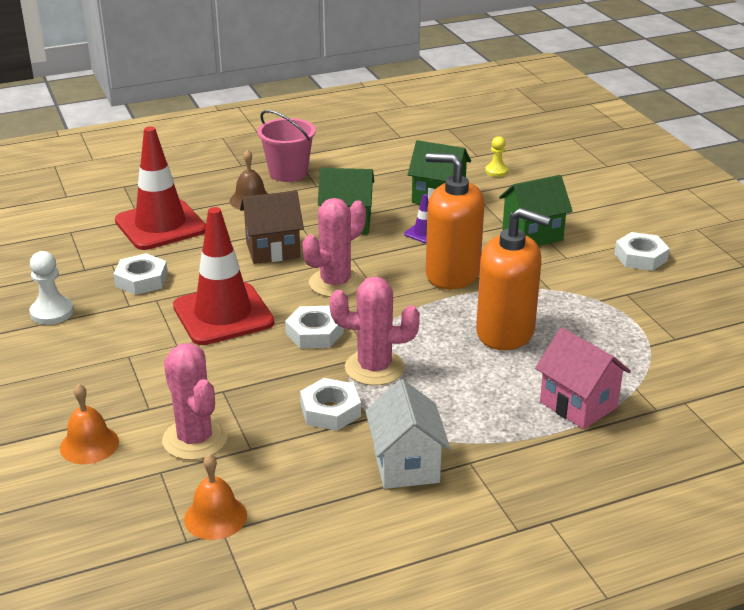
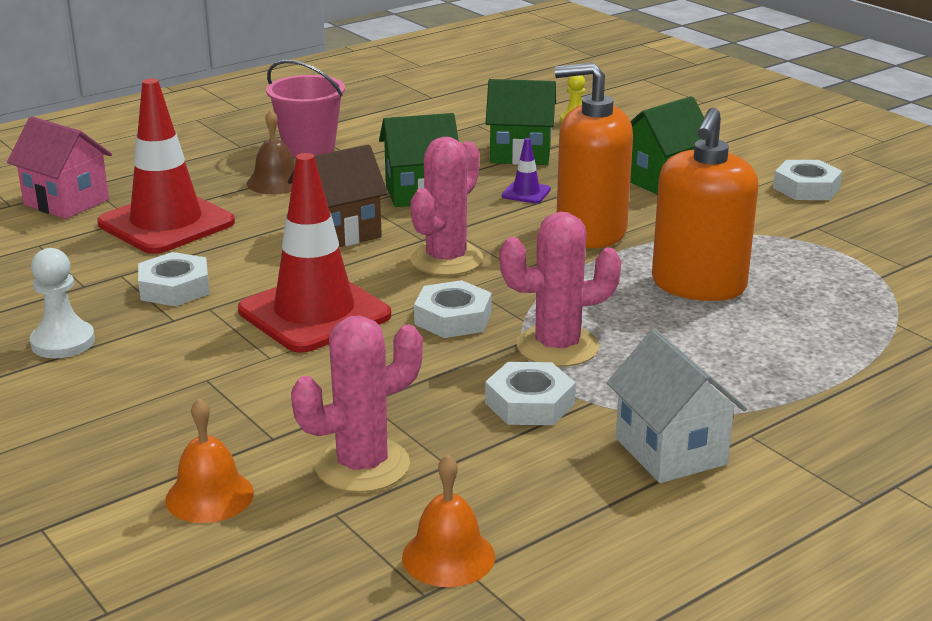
camera: 15 degrees left, 5 degrees down
(195, 439) = (362, 465): pink cactus -> pink cactus turned 75 degrees counterclockwise
(505, 332) = (698, 285): orange soap dispenser -> orange soap dispenser turned 105 degrees clockwise
(578, 404) = (840, 351): pink house -> pink house (66, 202)

